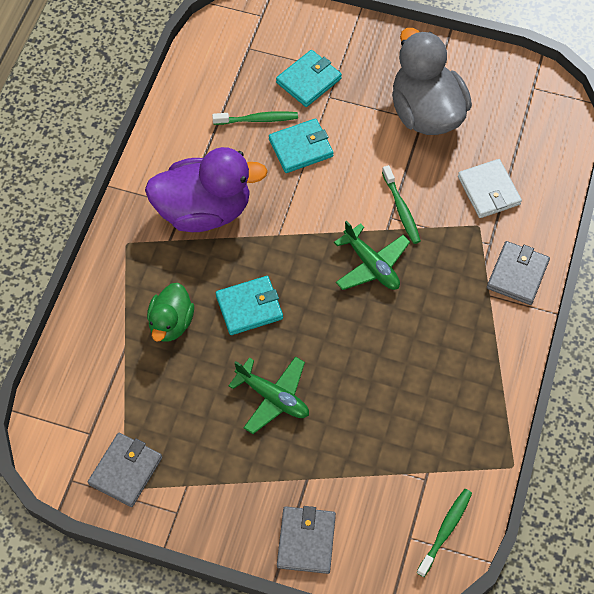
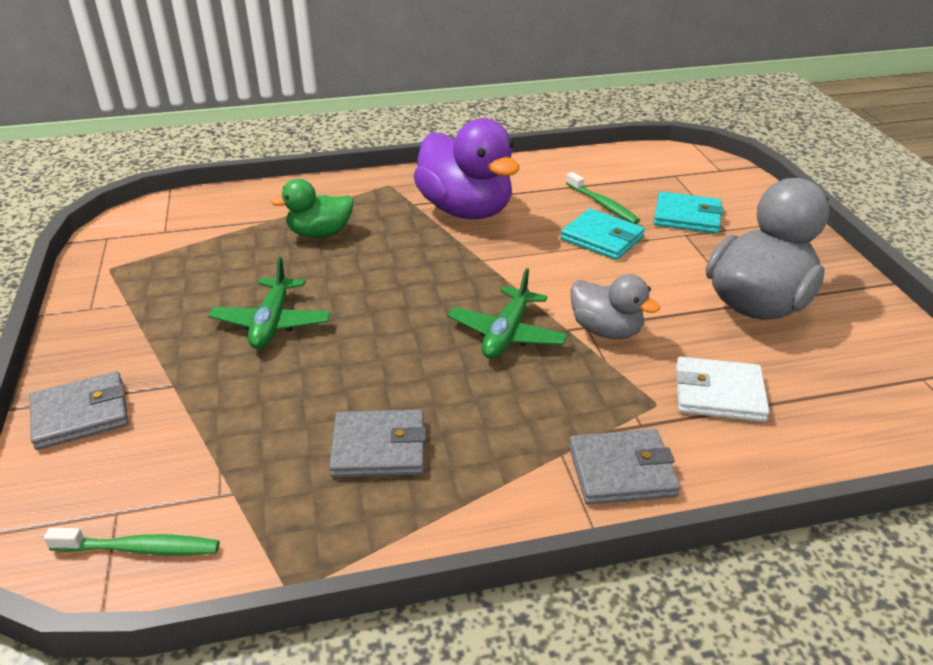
camera: 60 degrees right, 25 degrees down
(125, 471) = (130, 262): grey wallet -> grey wallet (379, 447)
(249, 307) = (376, 271): turquoise wallet -> none
(401, 209) = (606, 330): green toothbrush -> grey duck
(489, 190) = (719, 393): white wallet -> white wallet turned 60 degrees clockwise

